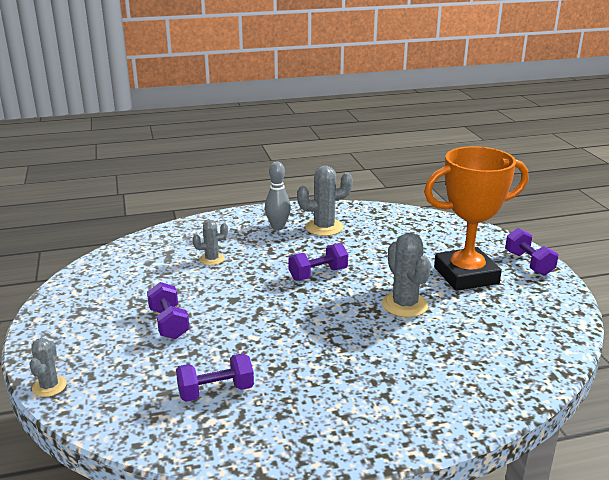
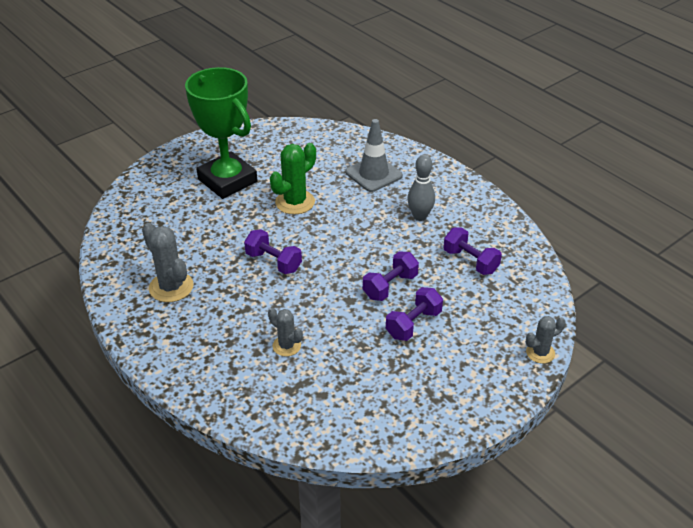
camera: 115 degrees left, 15 degrees up
(278, 227) = (186, 323): grey bowling pin -> grey bowling pin (420, 216)
(404, 305) = (295, 202): grey cactus -> green cactus
(431, 372) = (373, 174): none -> grey traffic cone
(466, 275) = (227, 180): orange trophy -> green trophy
(529, 263) = (188, 153): purple dumbbell -> purple dumbbell (390, 286)

